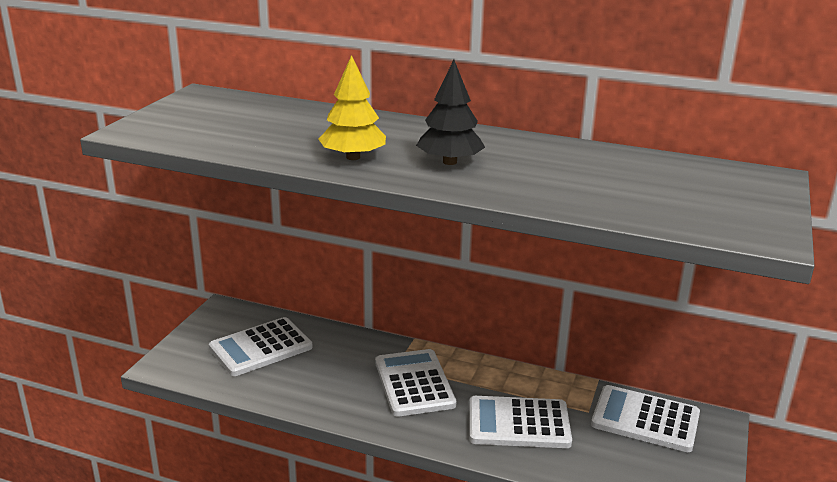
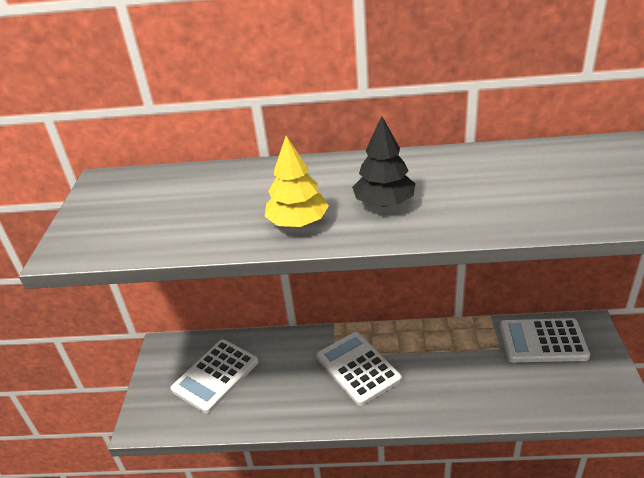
camera: 15 degrees left, 10 degrees up
(518, 423) = (456, 378): white calculator -> none

